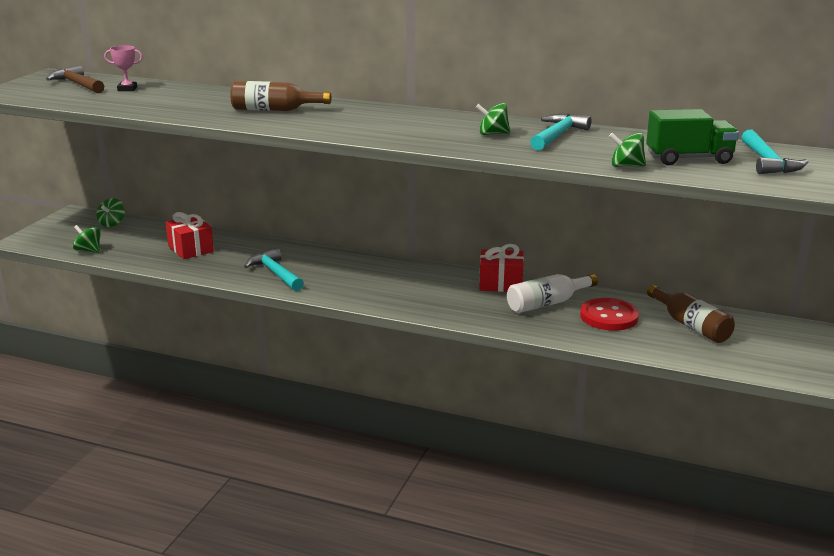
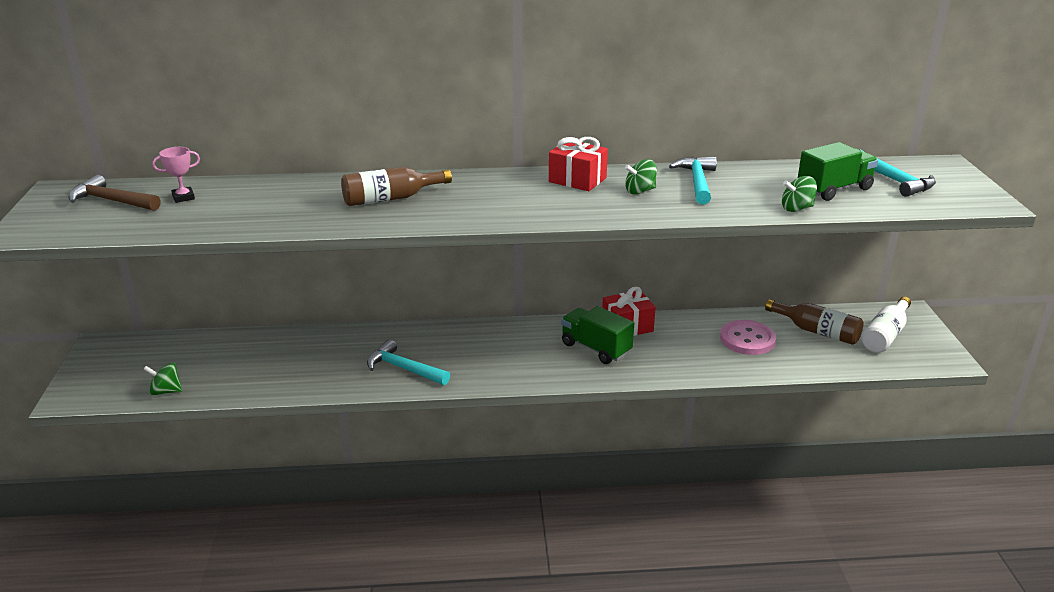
camera: 25 degrees left, 5 degrees up
(112, 223) = (160, 348): green spinning top -> none
(190, 249) = (284, 360): red gift -> red gift (577, 180)
(453, 293) = (595, 348): none -> green truck
(547, 303) = (685, 338): white bottle -> white bottle (885, 335)
(609, 316) = (747, 339): red button -> pink button

